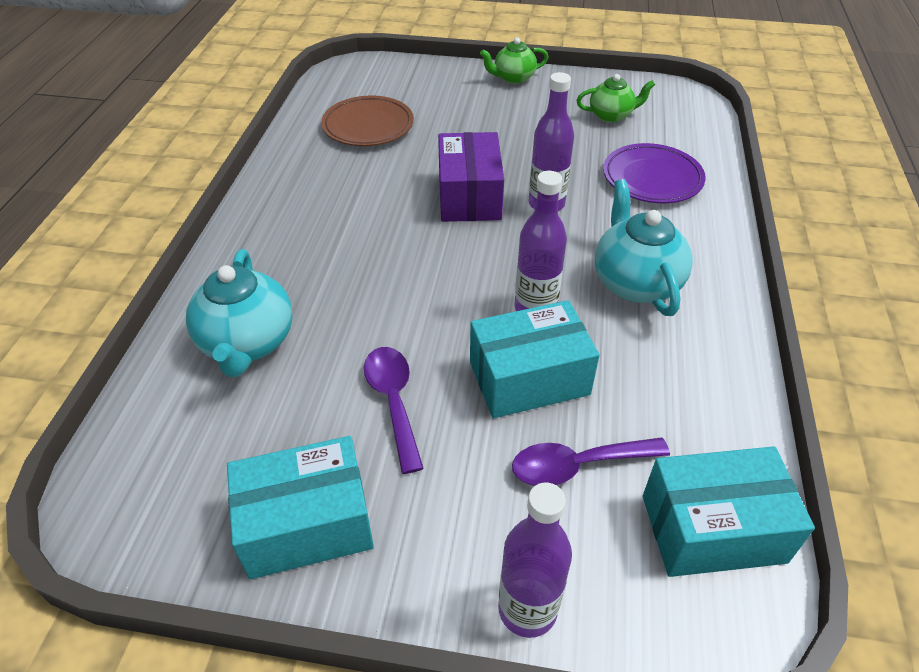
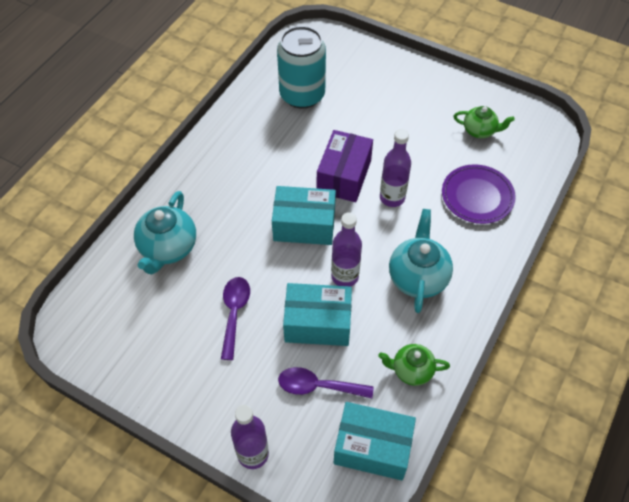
camera: 20 degrees right, 10 degrees up
(307, 524) = (162, 370): turquoise box -> turquoise box (304, 225)
(368, 126) = (302, 95): brown plate -> turquoise can
(513, 78) = (425, 74): green teapot -> green teapot (411, 370)

